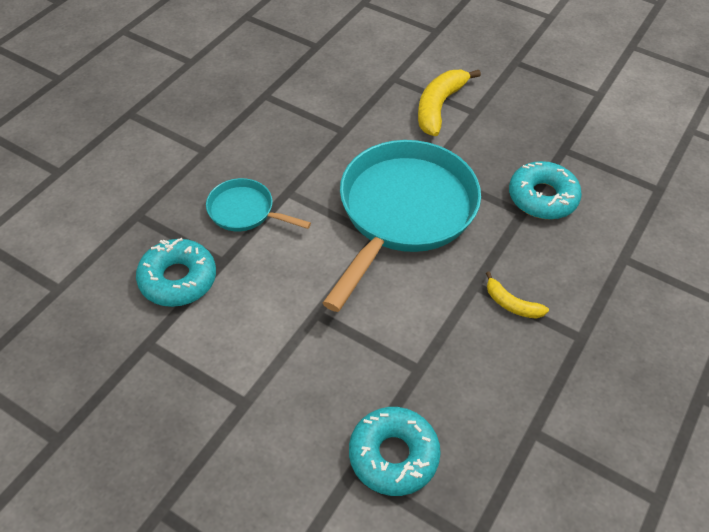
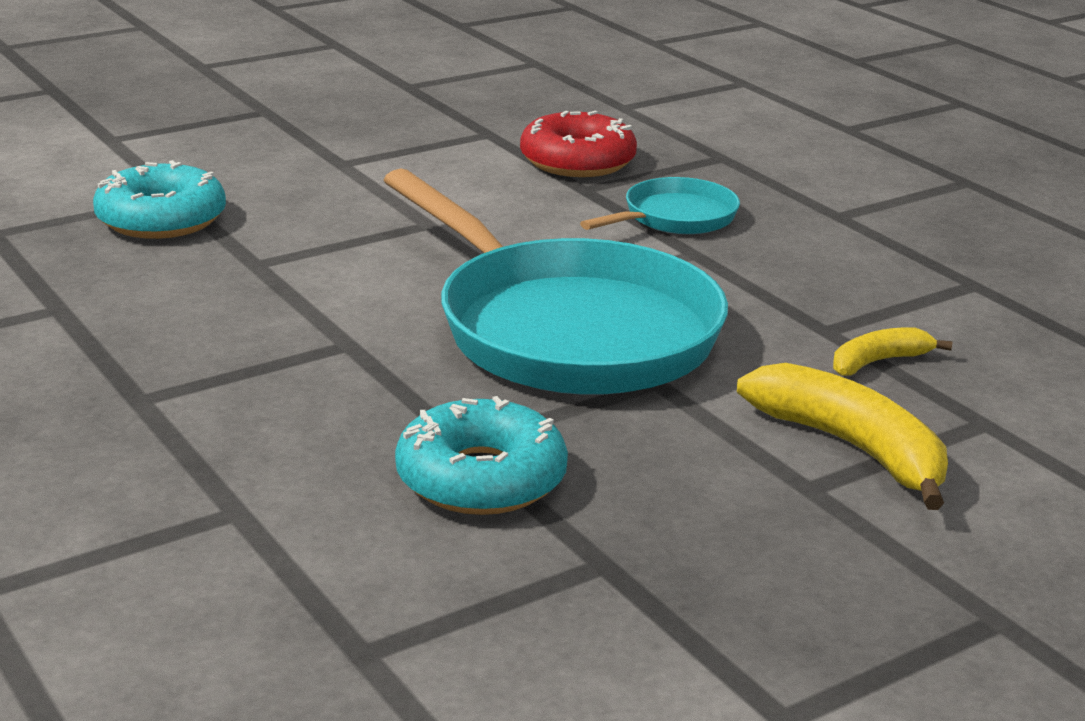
camera: 115 degrees right, 25 degrees down
(178, 279) = (577, 161): turquoise donut -> red donut
(511, 304) = (276, 362): yellow banana -> yellow banana (878, 362)

